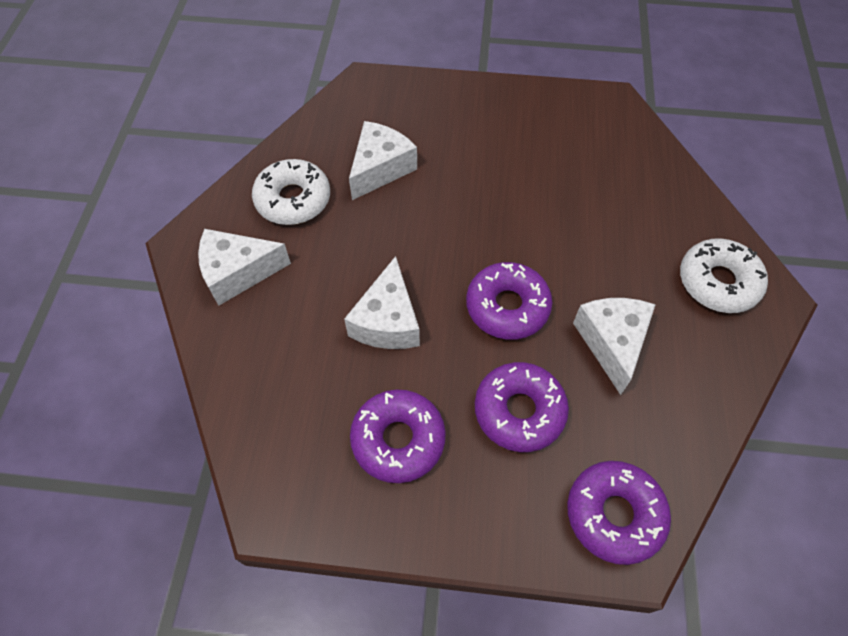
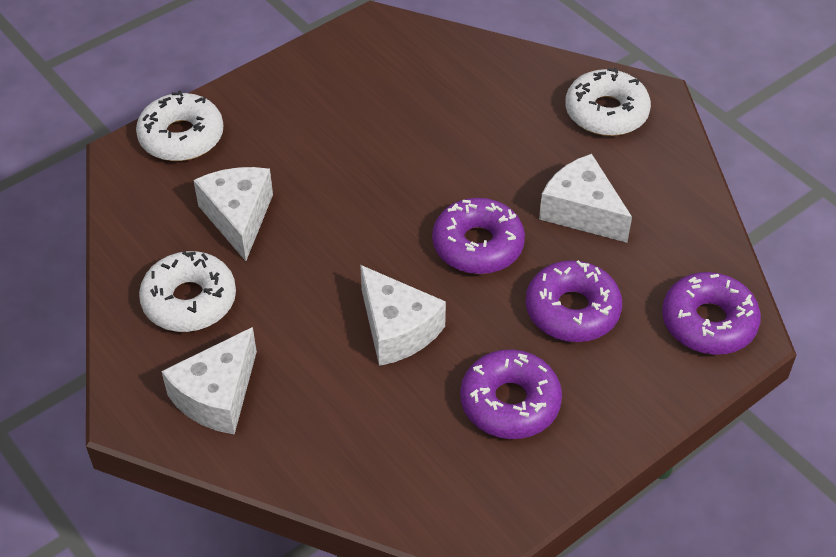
camera: 45 degrees left, 10 degrees down
(407, 93) = (181, 137): none -> white donut

